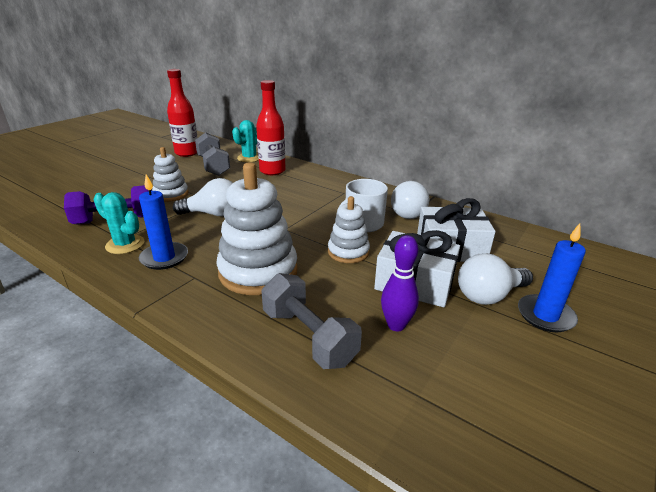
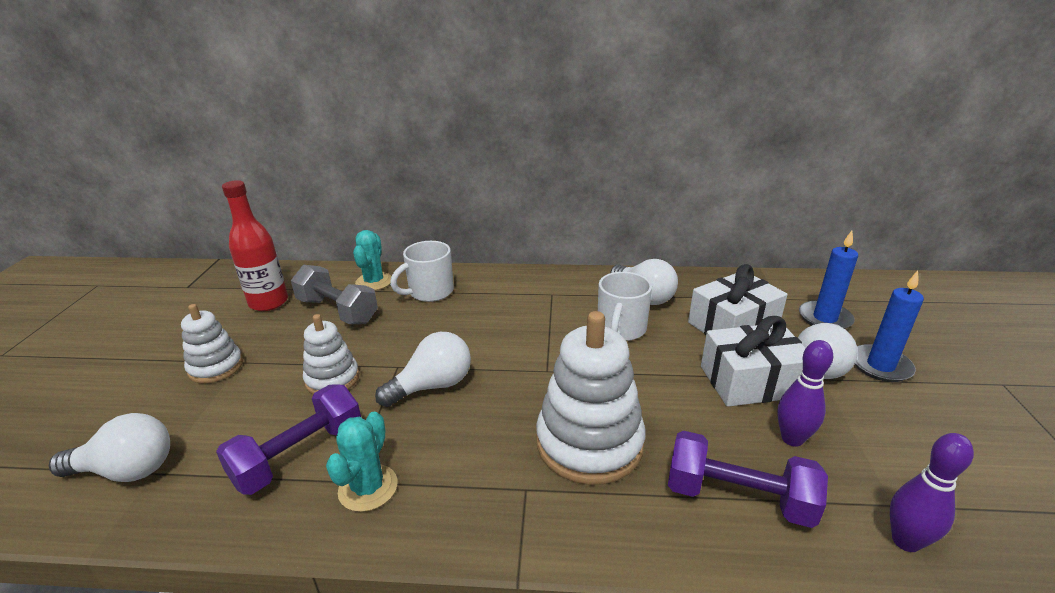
camera: 30 degrees left, 0 degrees up
(49, 200) = (127, 470): none -> white light bulb
(125, 244) = (368, 488): turquoise cactus -> turquoise cactus turned 75 degrees counterclockwise
(164, 258) = (451, 481): blue candle -> blue candle (824, 318)
(272, 171) = (430, 292): red bottle -> white mug
(308, 337) = (738, 498): grey dumbbell -> purple dumbbell
(348, 252) = (649, 371): white stacking toy -> white stacking toy (216, 367)
(394, 417) = (905, 541): none -> purple bowling pin

